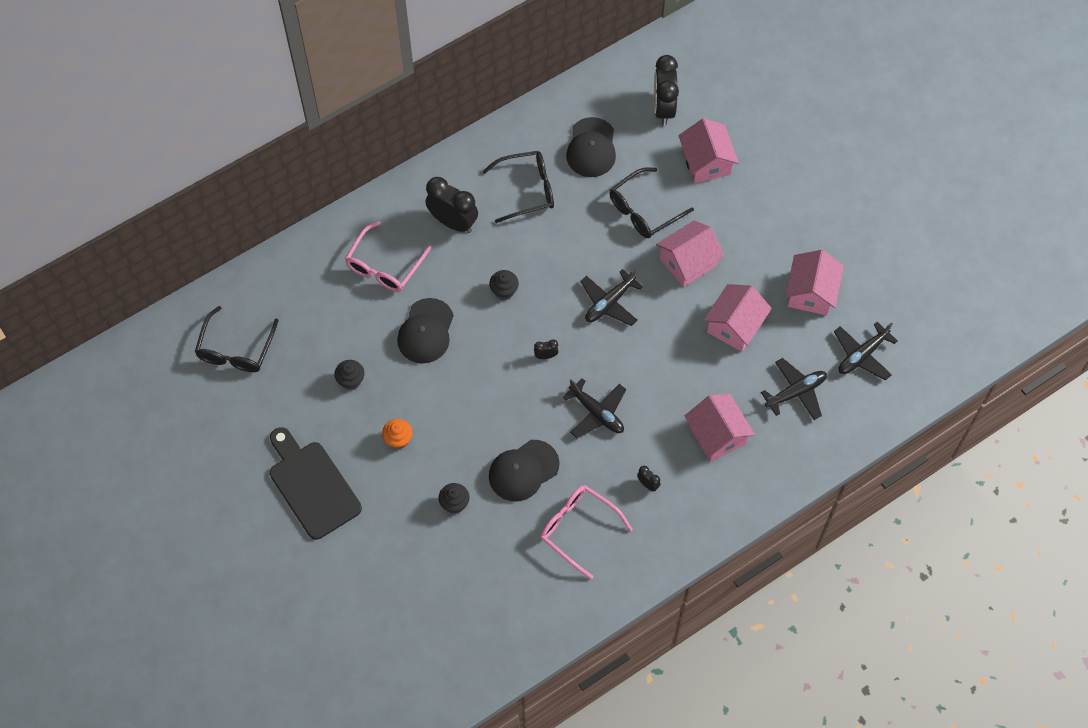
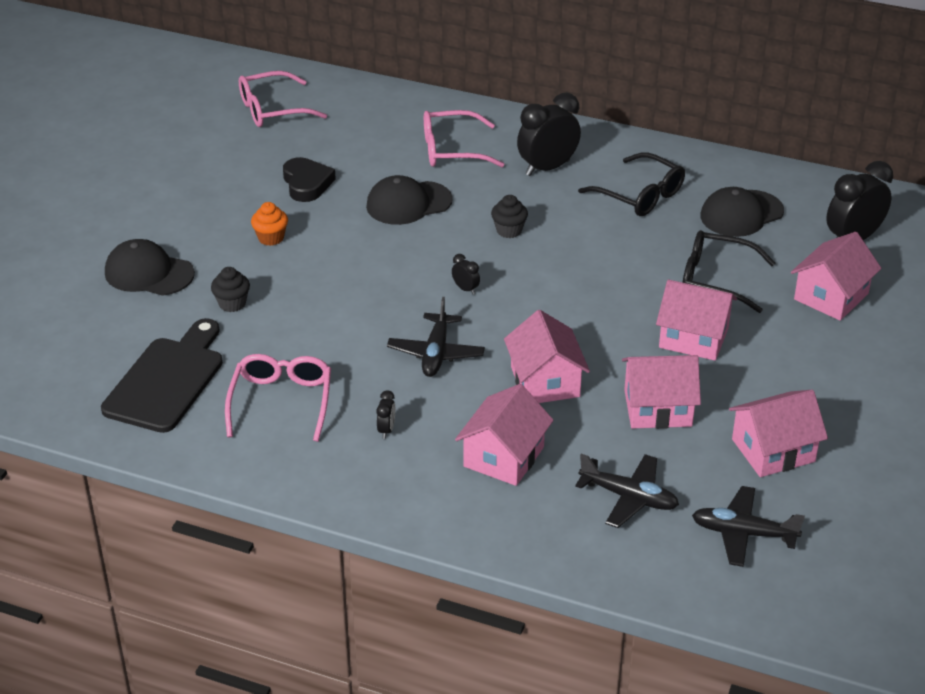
camera: 55 degrees right, 25 degrees down
(236, 349) = (273, 110): black glasses -> pink glasses
(312, 486) = (170, 209): black cutting board -> black cutting board (167, 380)
(351, 380) = (307, 183): black cupcake -> black heart
(453, 222) = (547, 168): black clock -> black clock turned 120 degrees counterclockwise
(523, 470) = (315, 332): black cap -> black cap (149, 273)
(609, 303) = (577, 304): black plane -> none
(668, 369) = (545, 381): none -> pink house

